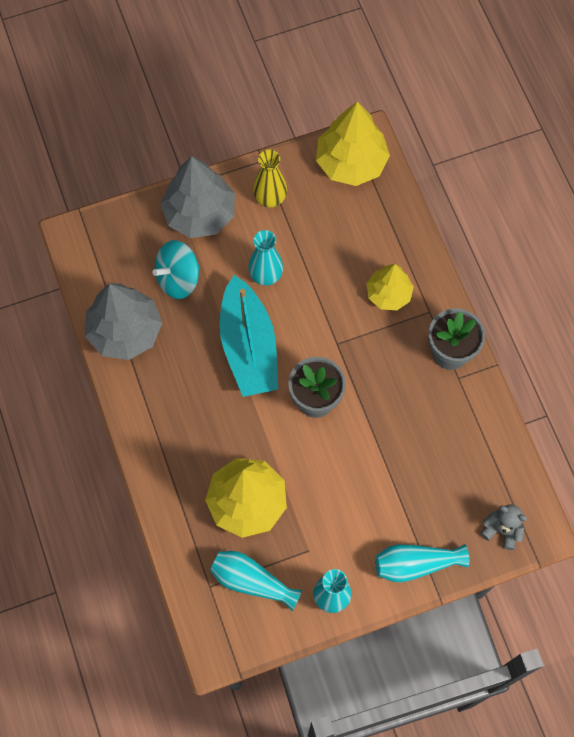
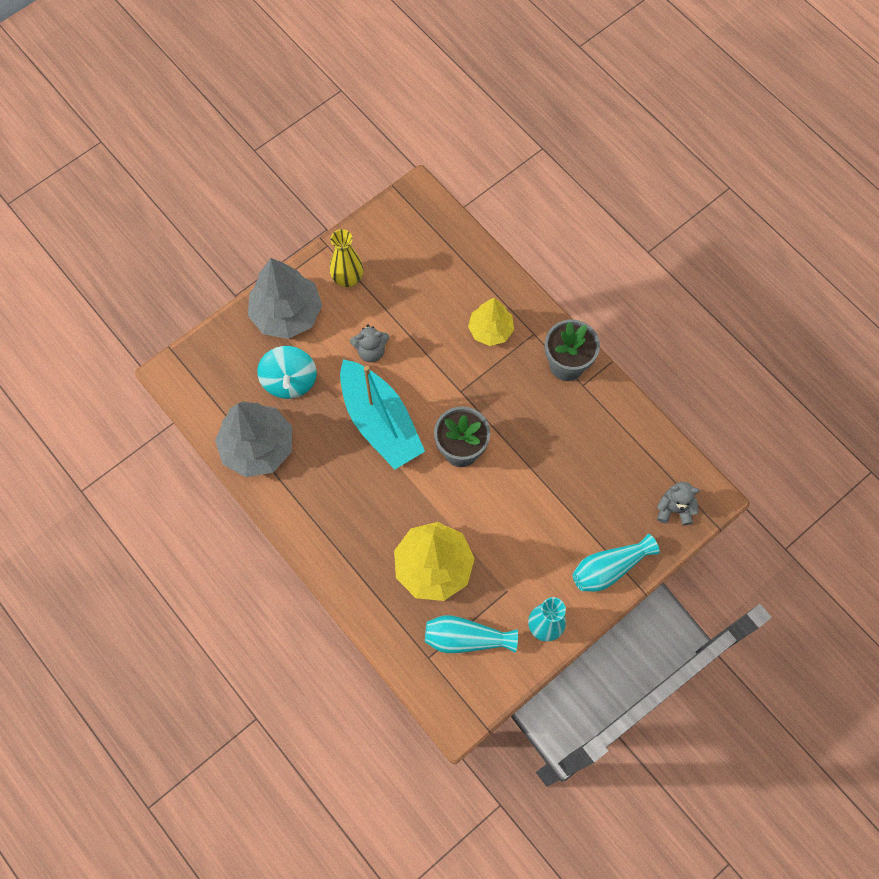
camera: 20 degrees left, 0 degrees up
(178, 278) = (289, 381): turquoise spinning top -> turquoise spinning top turned 45 degrees counterclockwise
(266, 276) = (371, 351): turquoise vase -> grey teddy bear
(351, 162) = (410, 221): yellow tree -> none

